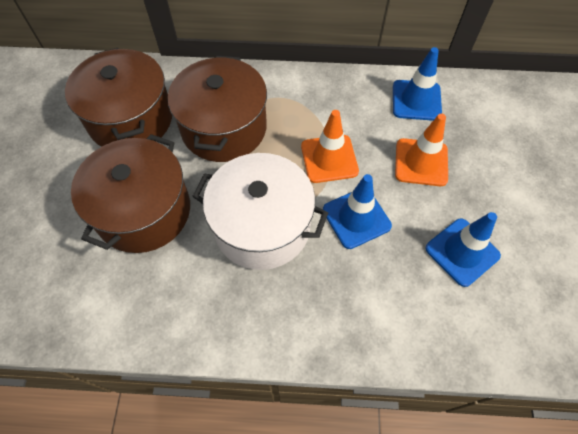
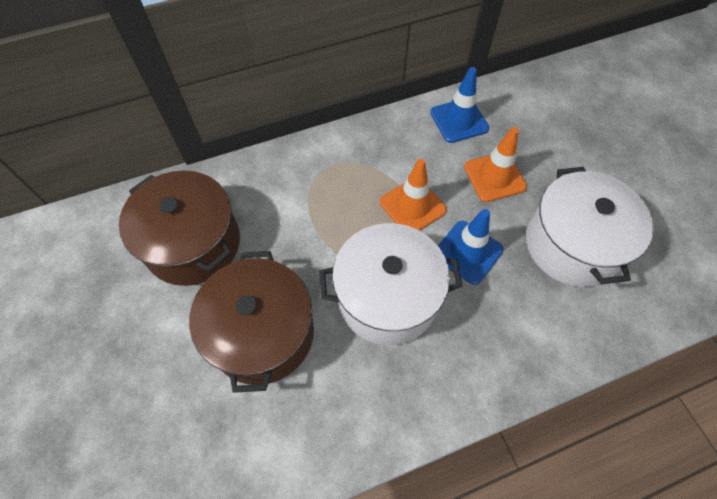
camera: 25 degrees left, 0 degrees up
(224, 128) = (295, 215): brown pot -> none
(462, 252) = (572, 244): blue traffic cone -> white pot

